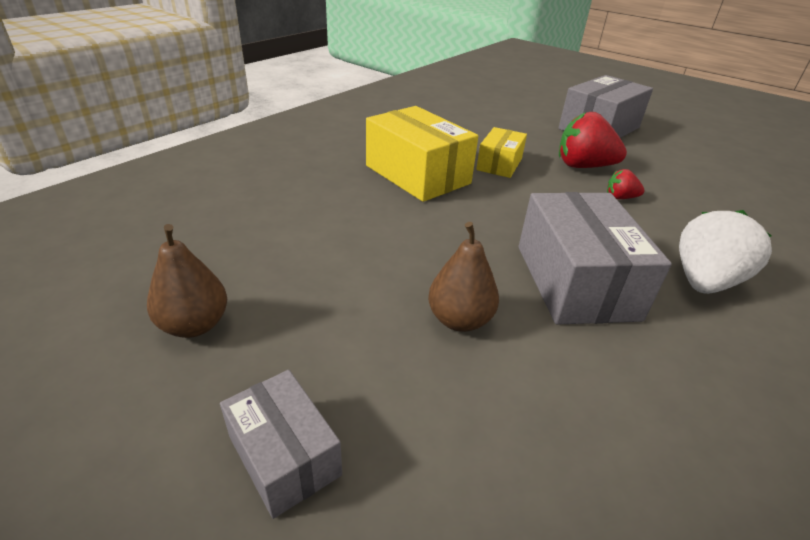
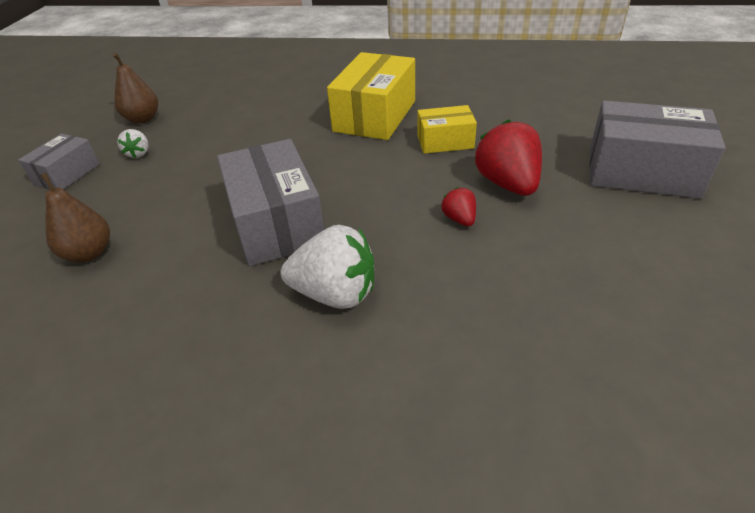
camera: 65 degrees right, 5 degrees up
(308, 351) = (138, 153): none -> white strawberry
(459, 320) = (194, 188): brown pear -> brown pear (89, 253)
(575, 281) = (276, 223): grey box -> grey box turned 75 degrees counterclockwise

